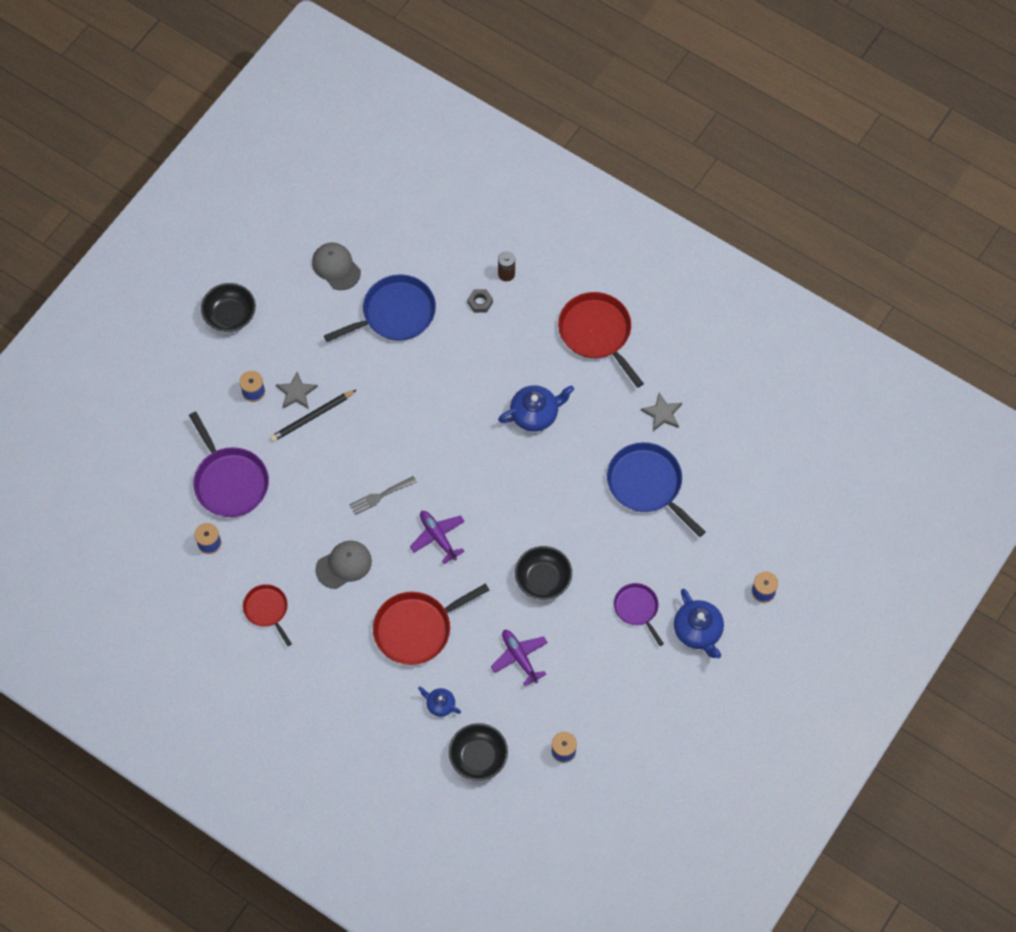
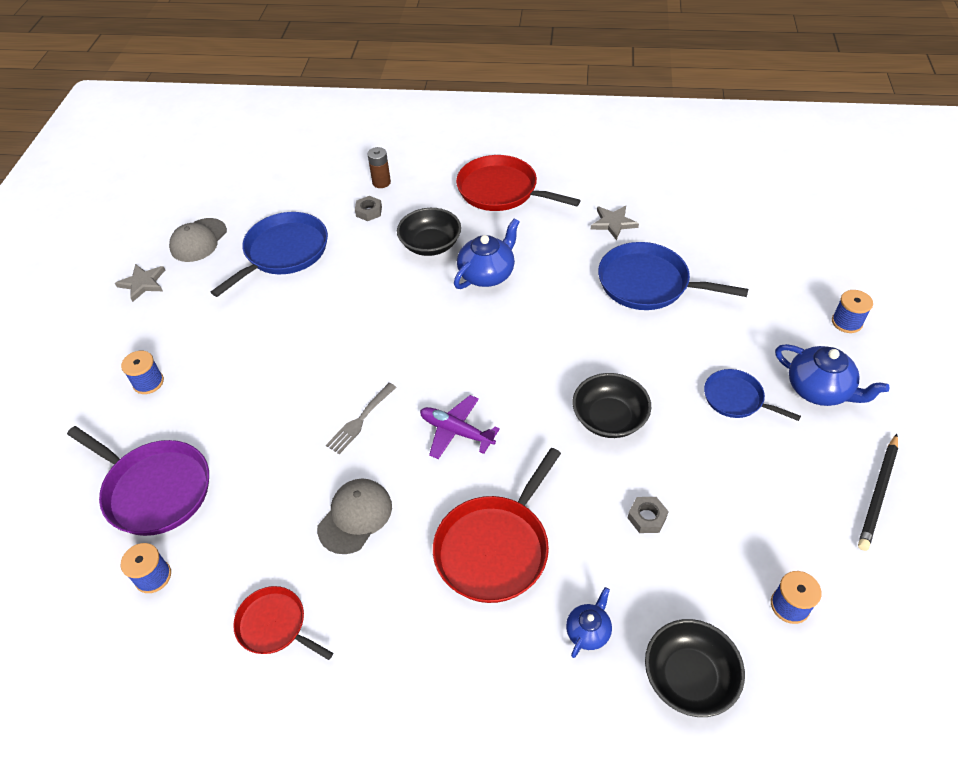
camera: 25 degrees left, 15 degrees down
(230, 315) = (90, 324): black bowl -> black bowl (430, 244)
(296, 392) = (203, 362): grey star -> grey star (143, 283)
(312, 417) = (234, 378): black pencil -> black pencil (878, 494)
(336, 267) = (198, 240): grey cap -> grey cap turned 90 degrees counterclockwise
(440, 704) = (588, 631): blue teapot -> blue teapot turned 120 degrees clockwise
(519, 657) = (647, 517): purple plane -> grey nut
(637, 608) = (736, 399): purple pan -> blue pan

